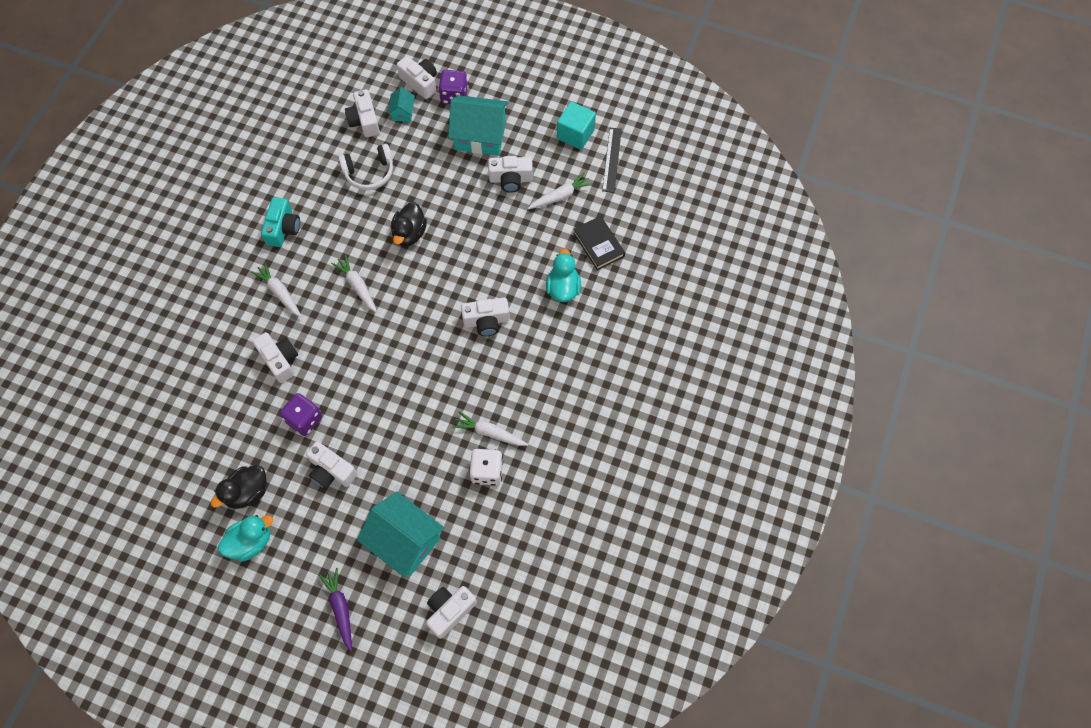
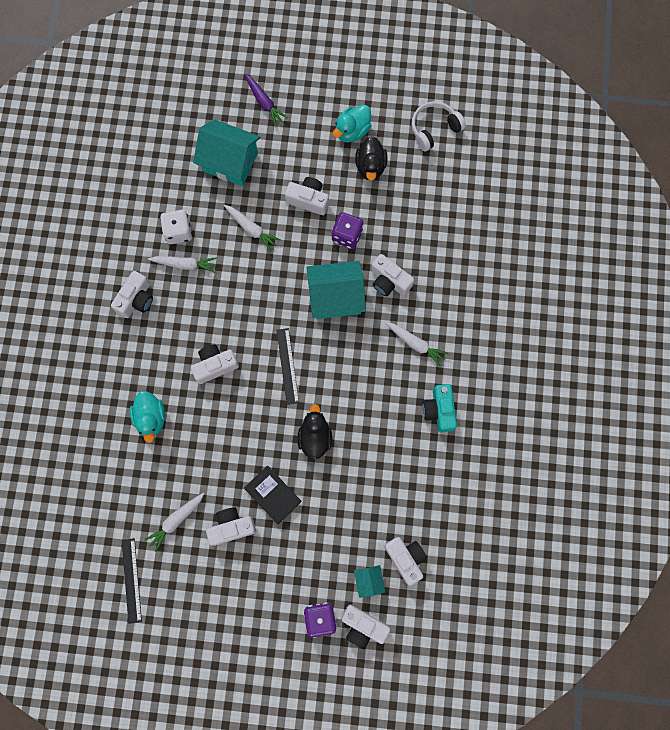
camera: 165 degrees right, 10 degrees up
(247, 492) = (370, 166): black duck -> black duck turned 150 degrees clockwise
(357, 286) = (346, 369): white carrot -> white carrot (251, 229)
(369, 173) = (378, 496): white headphones -> white headphones (434, 129)
(414, 303) = (287, 366): none -> black ruler
(450, 611) = (179, 121): white camera -> white camera (136, 299)
(480, 136) = (277, 572): turquoise house -> turquoise house (335, 297)
(575, 134) = (176, 603): turquoise cube -> none
(598, 244) = (126, 474): black book -> black book (273, 495)

